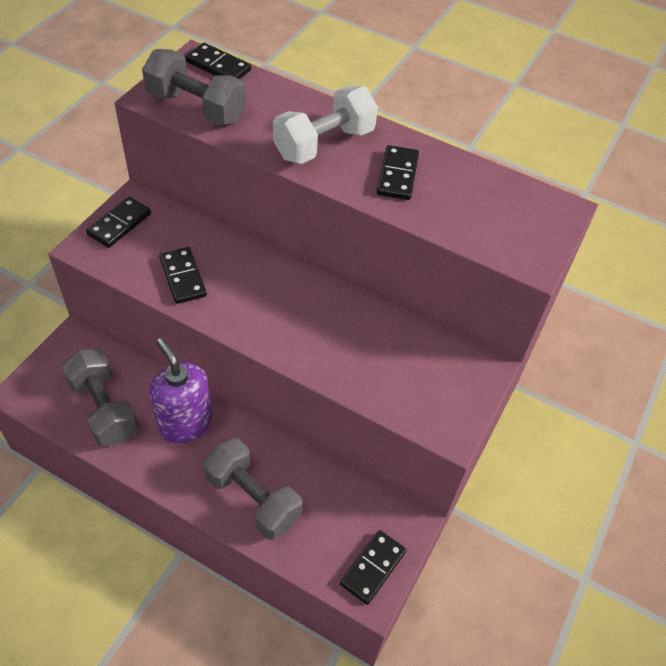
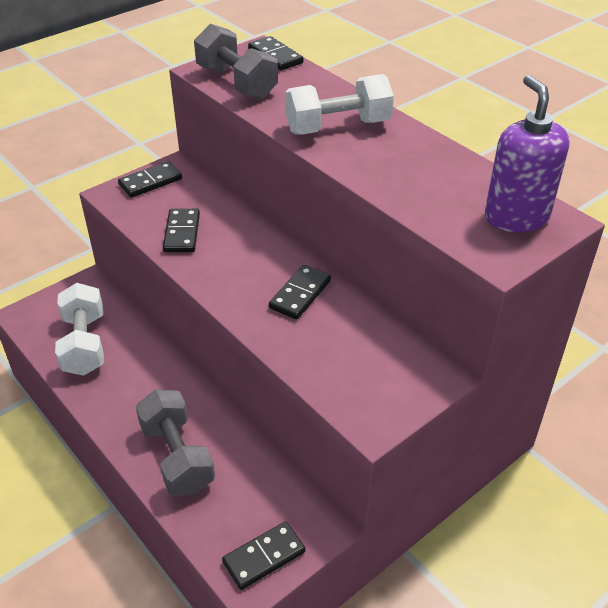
camera: 25 degrees right, 10 degrees down
(104, 409) = (84, 344): grey dumbbell -> white dumbbell
(185, 423) = (148, 375): purple soap dispenser -> purple soap dispenser (516, 217)
(397, 175) = (396, 162): black domino -> black domino (300, 294)

